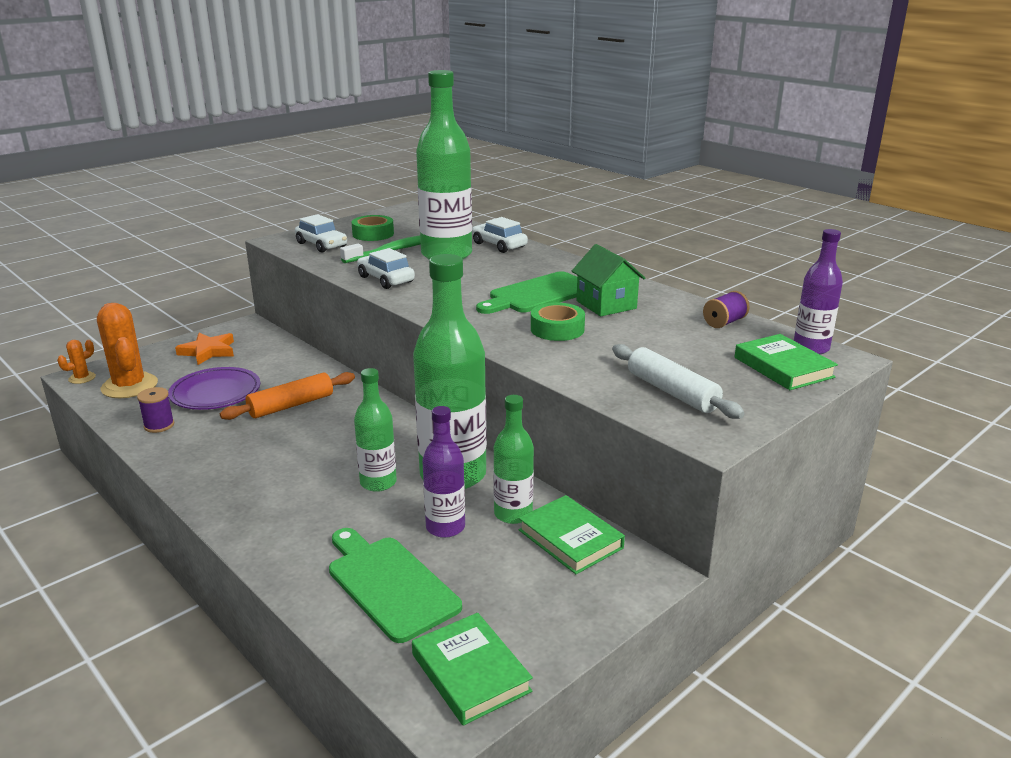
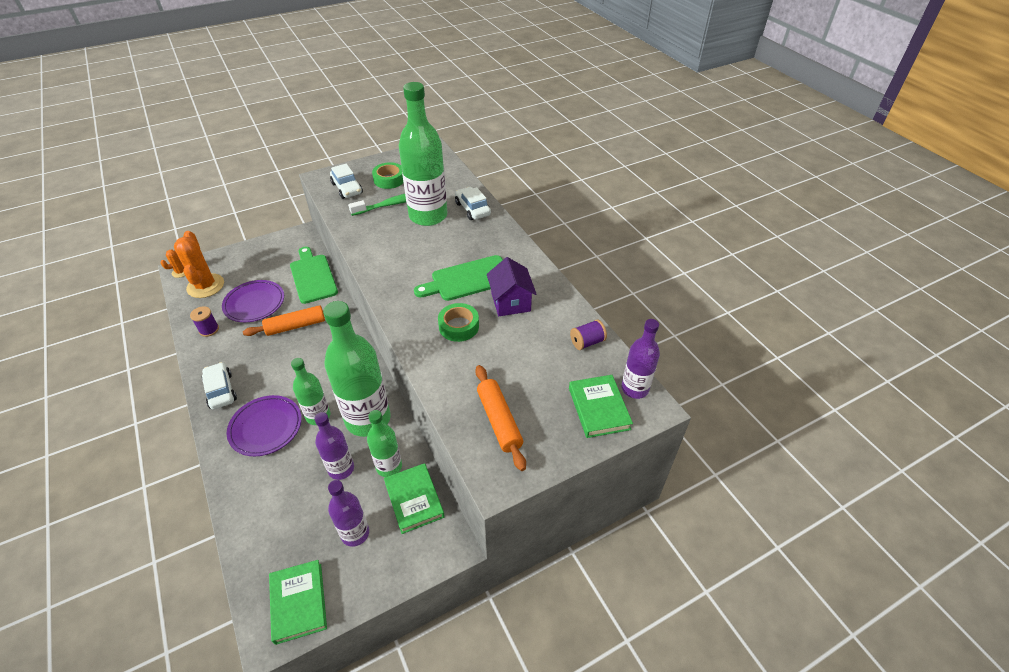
camera: 15 degrees right, 20 degrees up
(208, 351) = (266, 258): orange star -> none
(306, 505) = (266, 427): none -> purple plate
(386, 279) = (370, 241): white car -> white car (221, 390)
(389, 584) = (285, 513): green cutting board -> green cutting board (312, 277)
(508, 586) = (355, 533): none -> purple bottle
(606, 305) = (510, 302): green house -> purple house
(671, 392) = (499, 421): white rolling pin -> orange rolling pin

